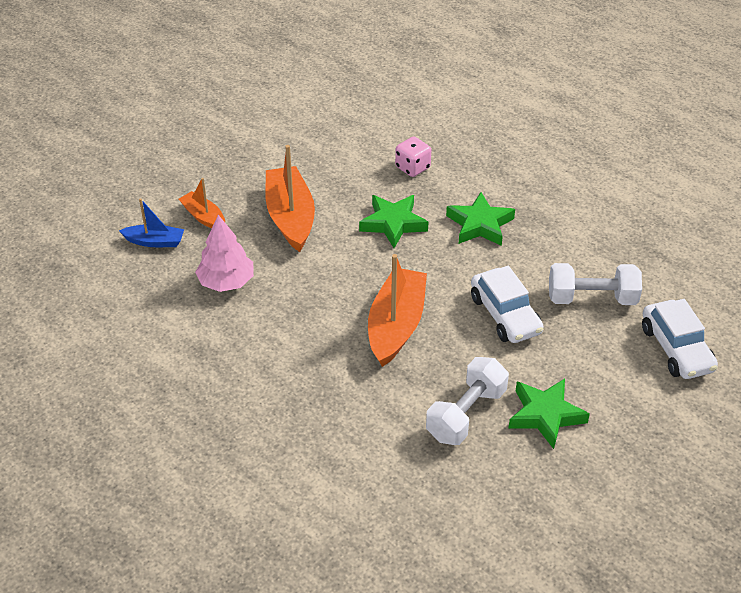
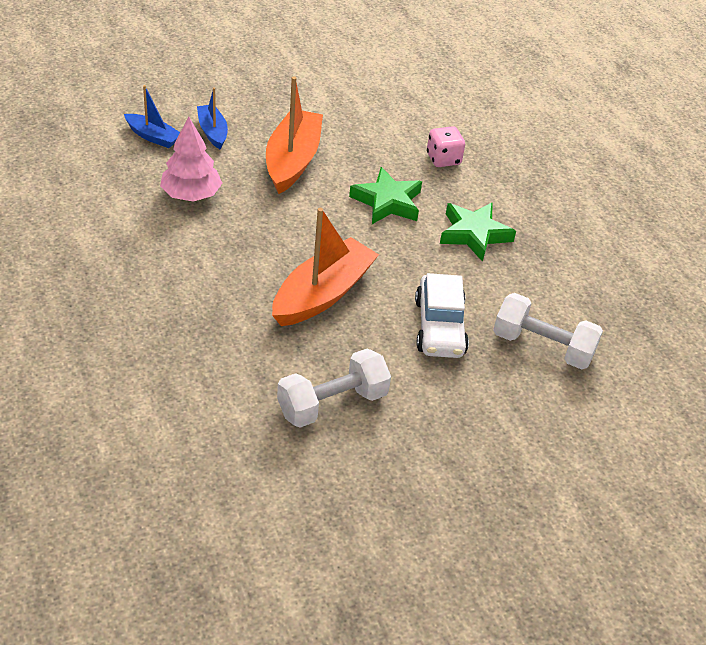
camera: 20 degrees right, 0 degrees up
(203, 217) = (212, 132): orange boat -> blue boat
(545, 415) = (413, 438): green star -> none
(676, 349) = (601, 431): white car -> none

